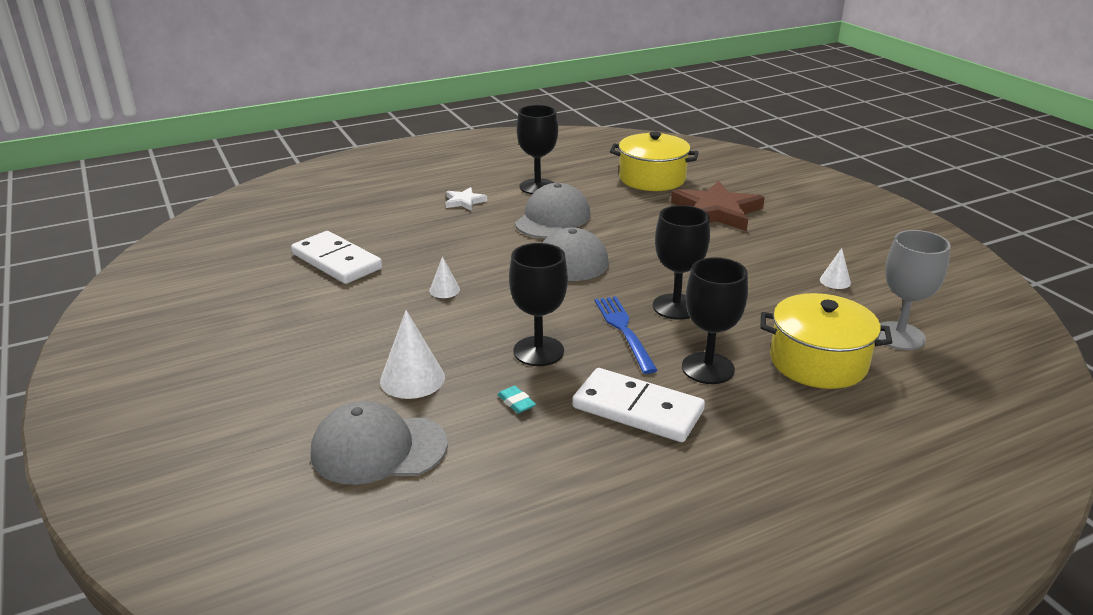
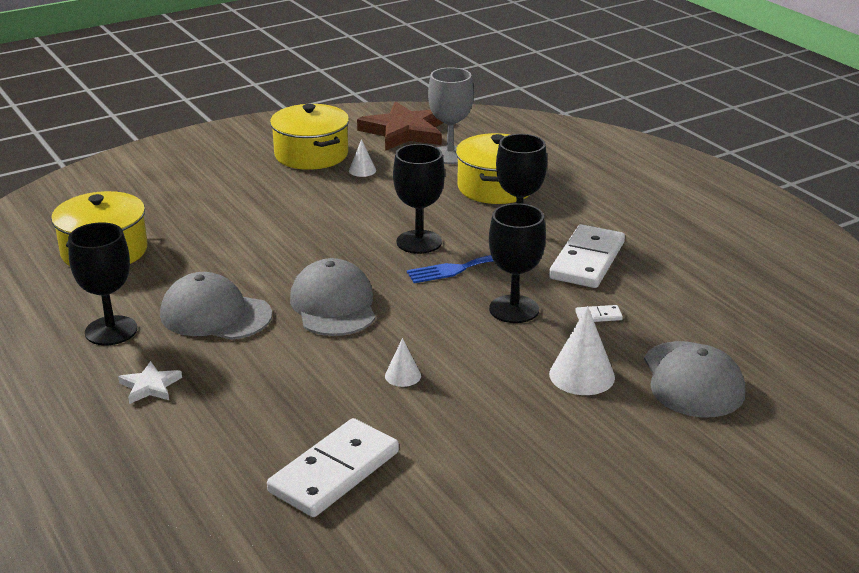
camera: 95 degrees left, 0 degrees up
(516, 402) = (598, 316): turquoise eraser -> white domino
(716, 211) = (208, 216): brown star -> brown star (404, 132)
(863, 255) = (311, 154): none -> yellow pot

